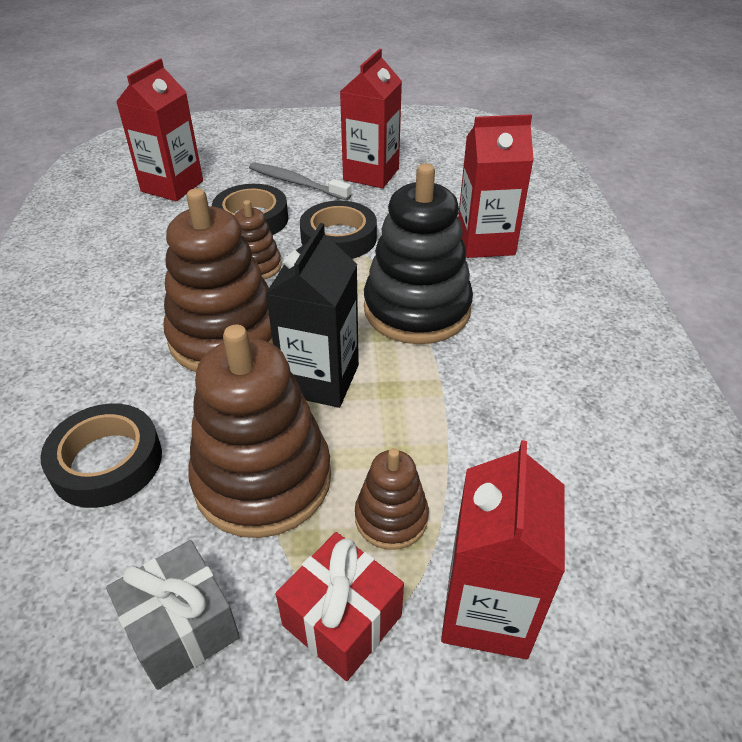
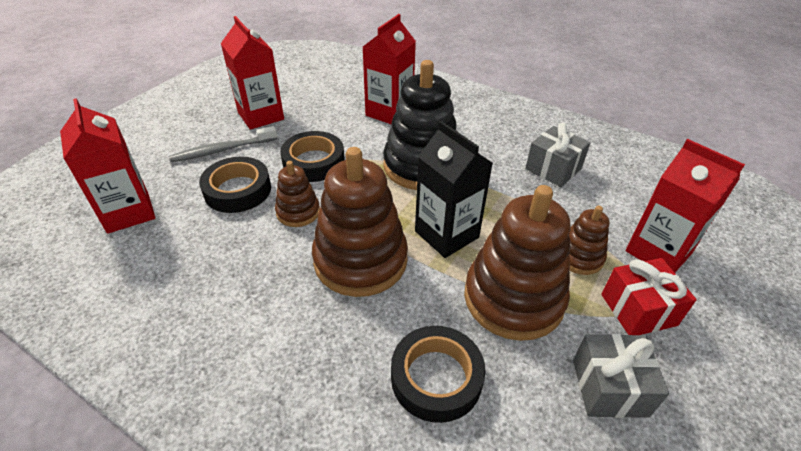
camera: 55 degrees left, 0 degrees up
(549, 424) = (553, 169): none -> grey gift

